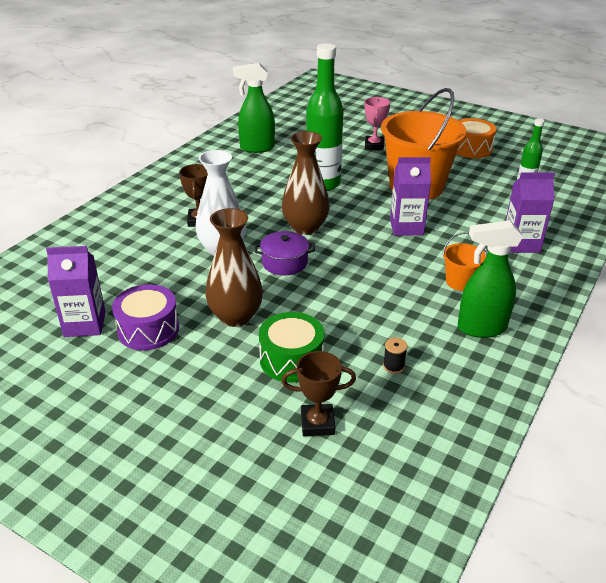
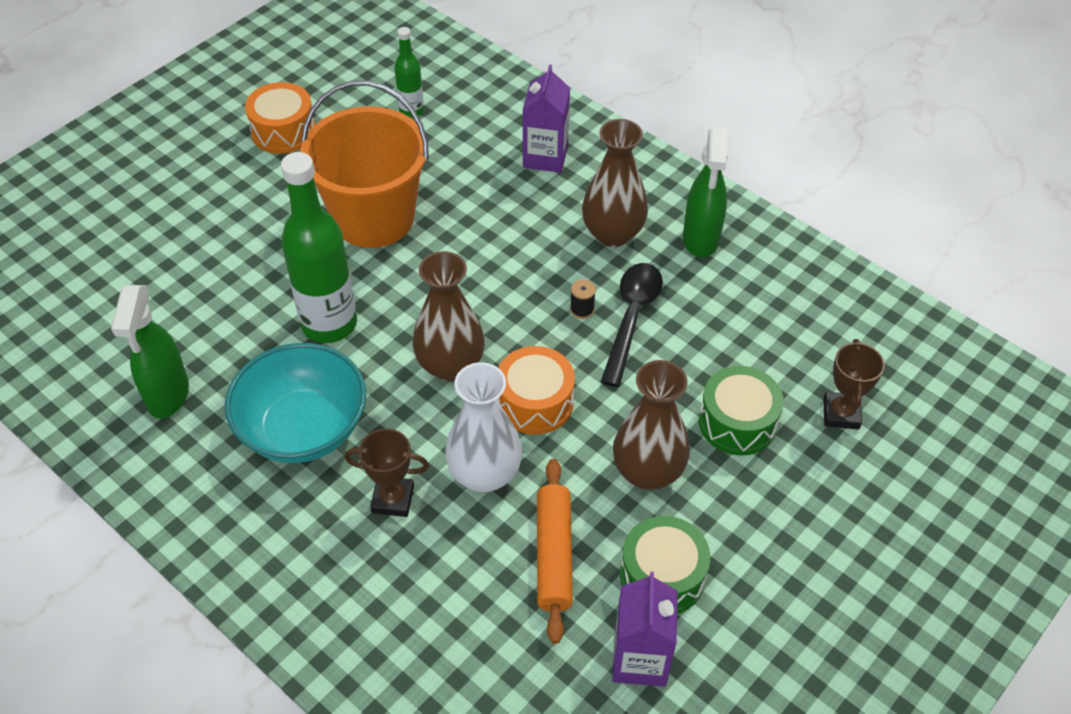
camera: 80 degrees left, 15 degrees up
(148, 329) = (662, 576): purple drum -> green drum
(164, 282) = (554, 554): none -> orange rolling pin
(244, 187) = (303, 428): none -> turquoise bowl
(284, 262) = (535, 402): purple pot -> orange drum
(374, 146) = (227, 238): pink trophy -> none
(378, 298) = (632, 317): none -> black spoon
(393, 366) = (756, 330): black spool -> black spool (582, 309)
(406, 227) = (479, 254): purple carton -> none
(460, 282) = (612, 234): orange bucket -> brown vase

